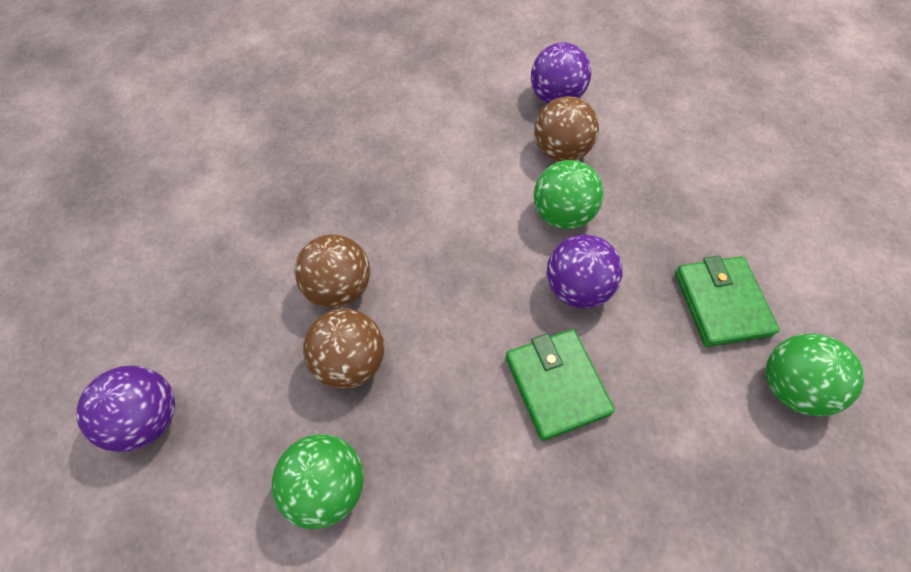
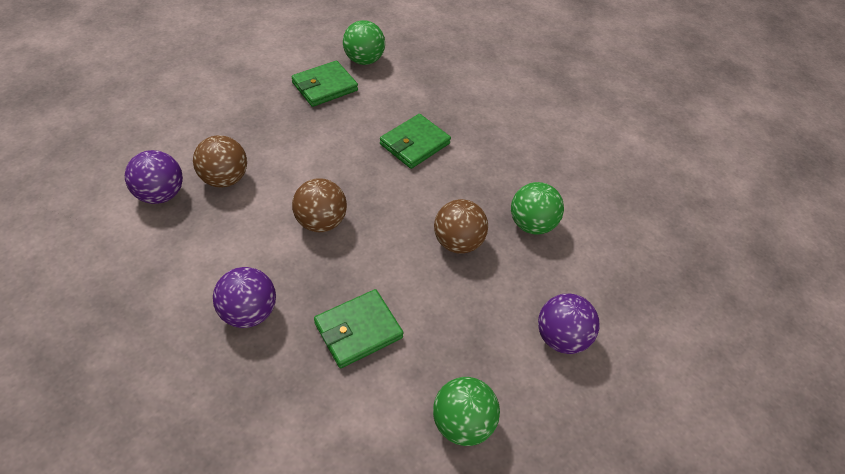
camera: 120 degrees left, 10 degrees down
(297, 212) = (358, 330): none -> green wallet
(340, 288) = (410, 271): brown ball -> brown ball (321, 222)
(562, 214) = (288, 166): green ball -> green ball (462, 423)
(576, 288) = (345, 147): purple ball -> purple ball (249, 312)

